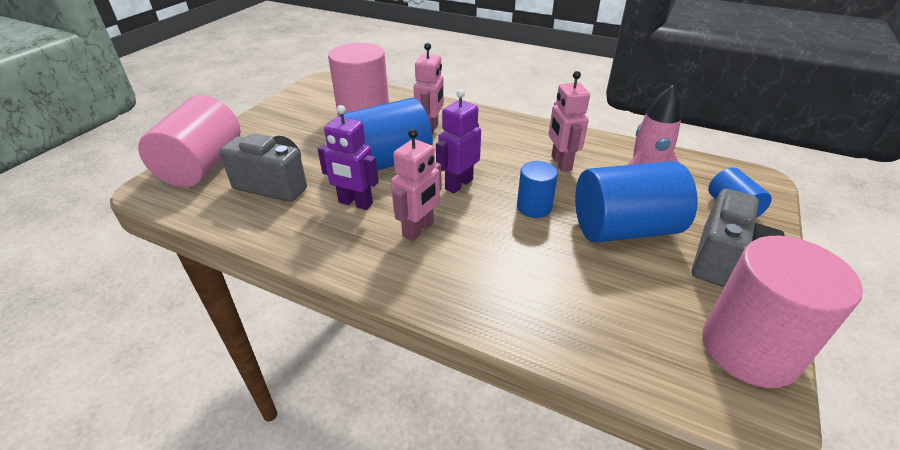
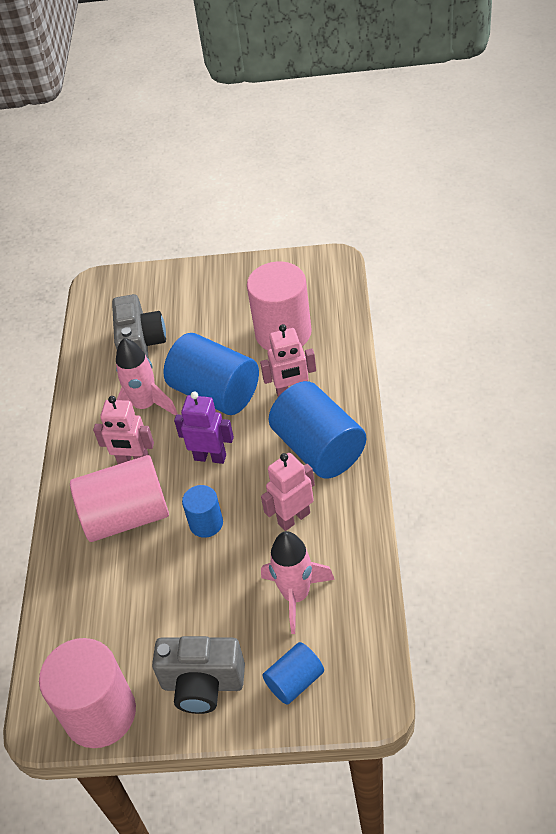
camera: 70 degrees right, 10 degrees up
(202, 166) = (140, 289): pink cylinder -> pink cylinder (126, 516)
(355, 203) = (145, 406): purple robot -> pink rocket
(624, 229) = (210, 599): blue cylinder -> blue cylinder (319, 448)

